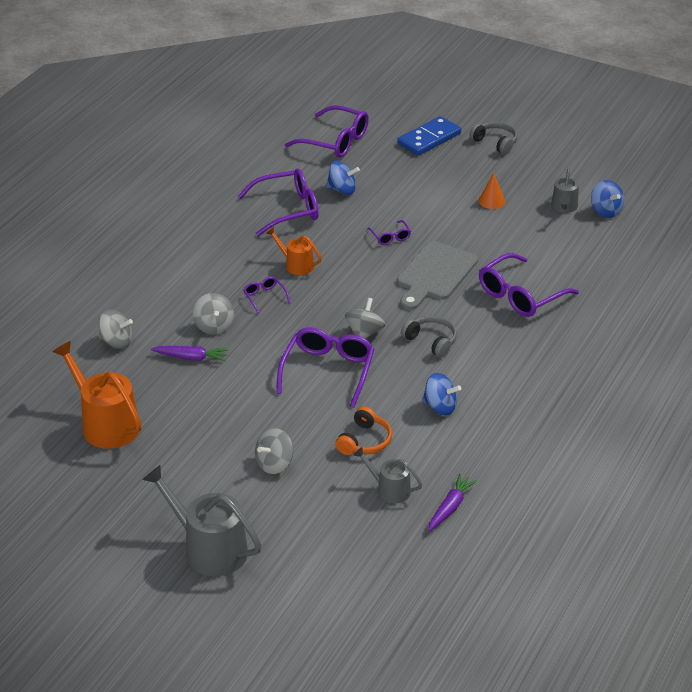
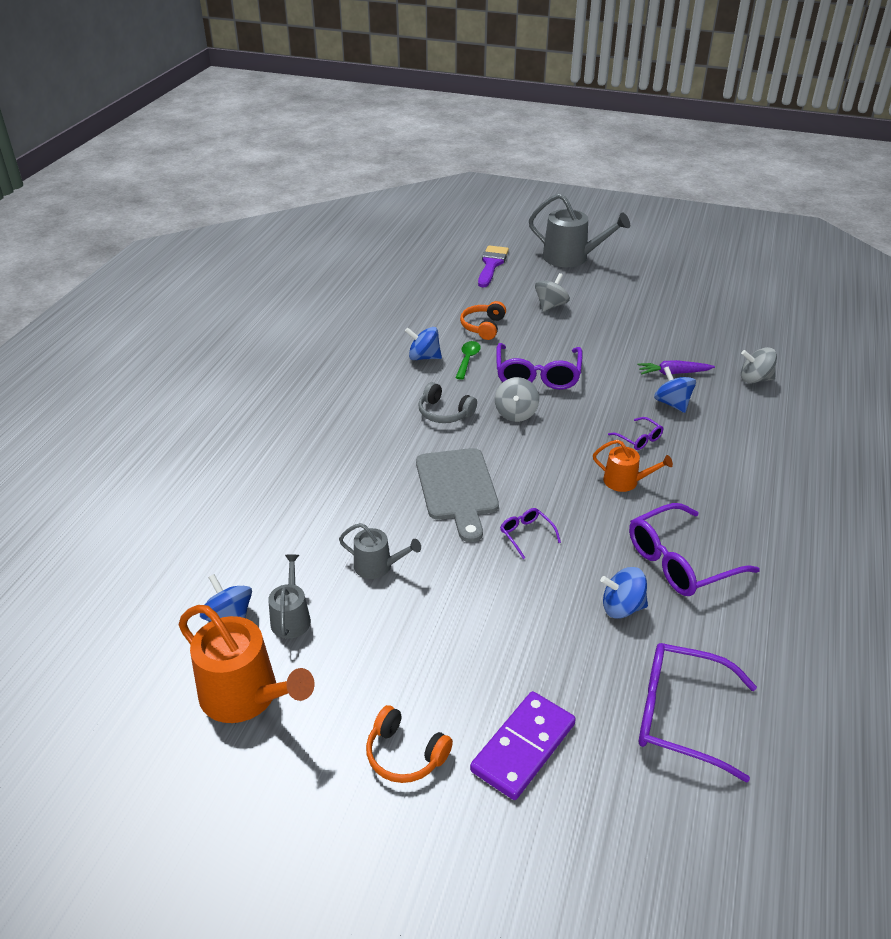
camera: 170 degrees right, 0 degrees up
(106, 424) = (706, 317): orange watering can -> orange watering can (246, 696)
(214, 326) = (672, 403): grey spinning top -> blue spinning top
(322, 549) = (491, 264): none -> purple brush
(389, 489) = (452, 299): grey watering can -> grey watering can (377, 566)
(394, 398) = (467, 359): none -> green spoon
(429, 139) = (523, 747): blue domino -> purple domino
(434, 274) = (457, 488): grey cutting board -> grey cutting board turned 150 degrees clockwise
(450, 507) = (403, 293): purple carrot -> none
(491, 201) = (399, 615): orange cone -> none
(495, 143) = (405, 754): grey headphones -> orange headphones
(520, 295) = (352, 473): purple glasses -> none

